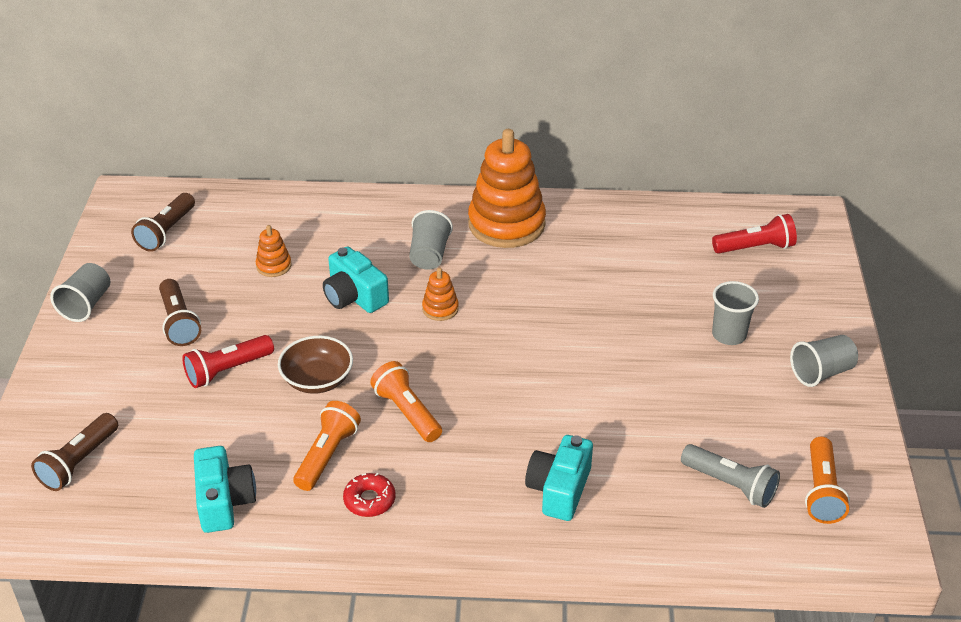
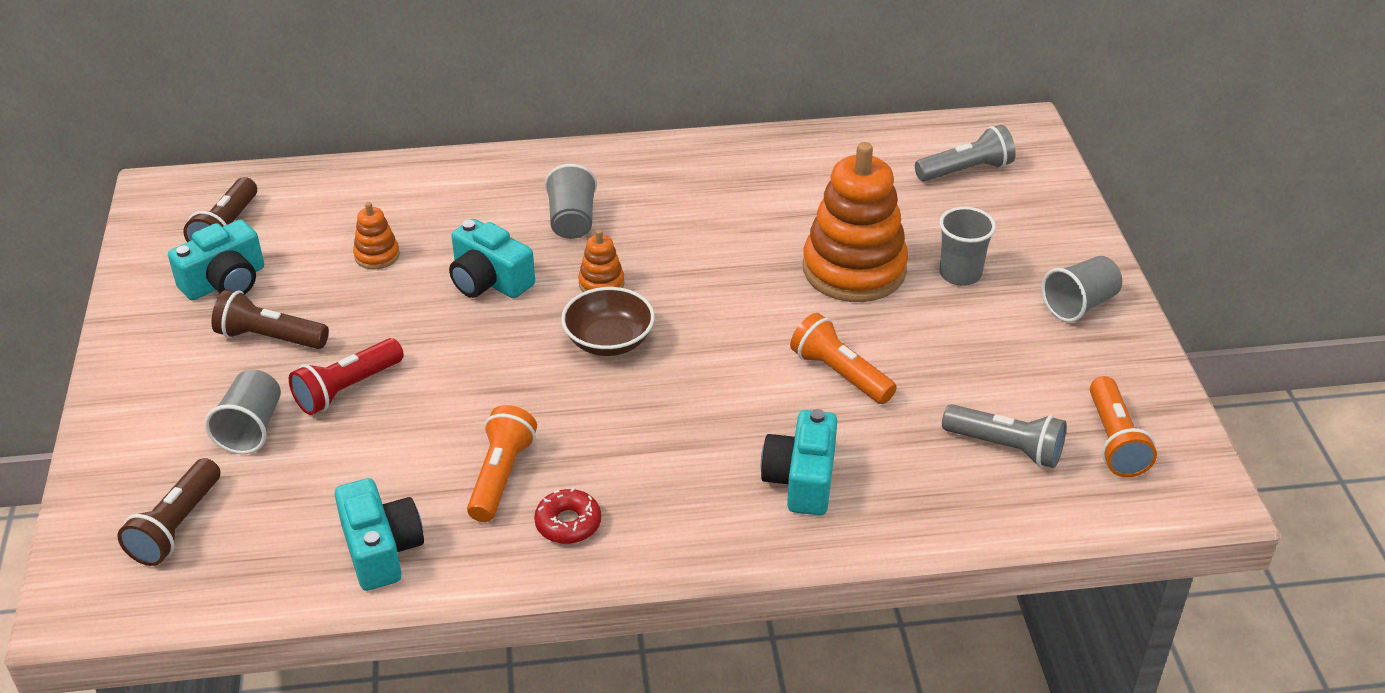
camera: 10 degrees left, 0 degrees up
(86, 305) = (140, 330): grey cup -> grey cup (251, 428)
(156, 274) = (225, 282): none -> turquoise camera
(179, 322) = (270, 338): brown flashlight -> brown flashlight turned 135 degrees clockwise
(317, 379) = (466, 386): brown bowl -> brown bowl (609, 341)
(407, 412) = (590, 412): orange flashlight -> orange flashlight (840, 374)
(506, 224) = (659, 174): orange stacking toy -> orange stacking toy (854, 269)
(755, 247) = (966, 170): red flashlight -> grey flashlight

